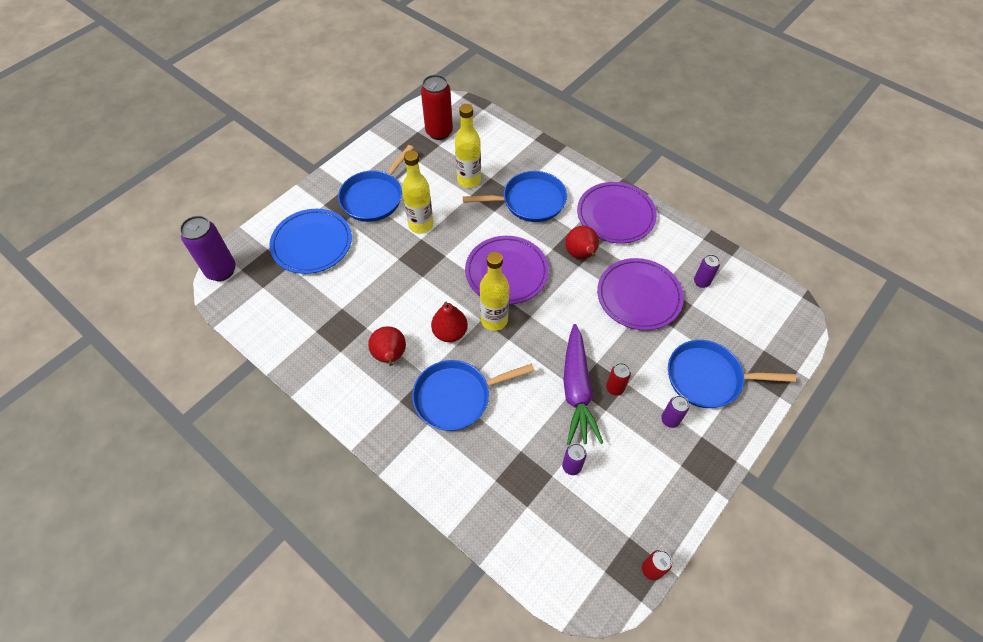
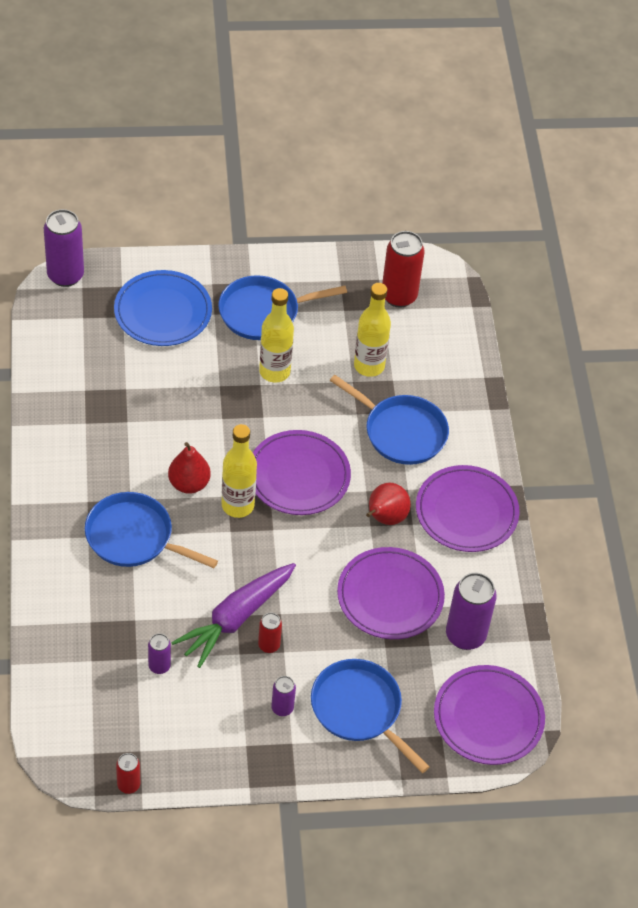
camera: 40 degrees right, 5 degrees down
(390, 356) = (119, 460): red pear -> none
(701, 282) = (465, 635): purple can -> purple can, size x1.90
(770, 316) = (488, 718): none -> purple plate

